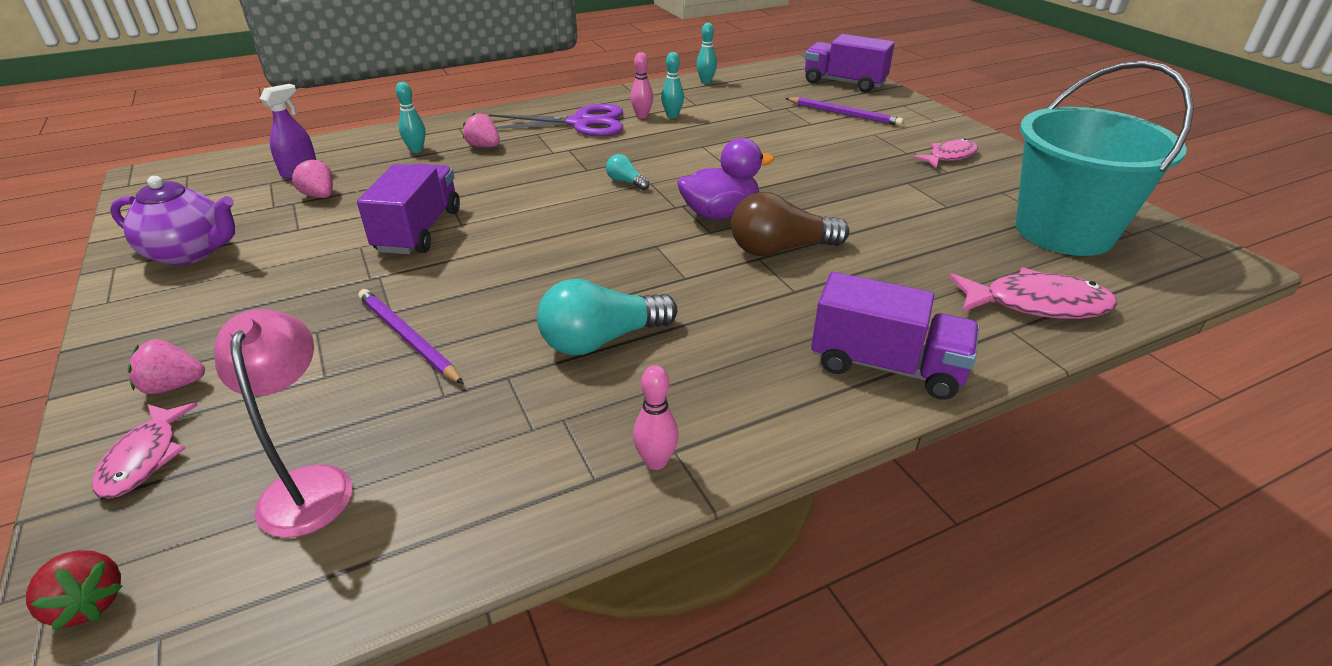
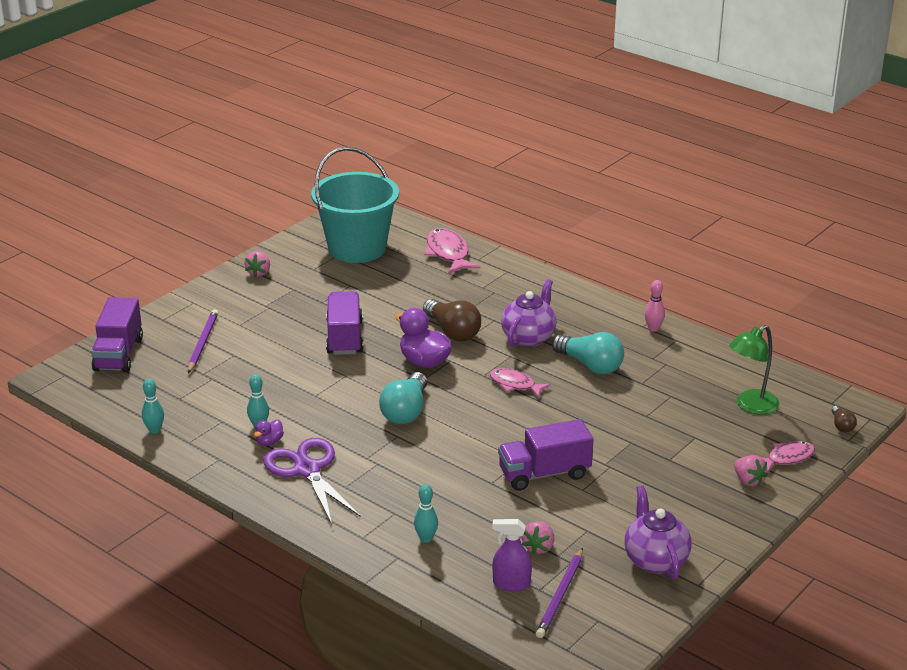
camera: 115 degrees left, 5 degrees down
(88, 603) = (841, 426): red strawberry -> brown light bulb
(308, 484) = (750, 406): pink lamp -> green lamp
(407, 338) = (645, 425): purple pencil -> purple pencil (560, 596)
(484, 146) = (392, 504): pink strawberry -> pink strawberry (259, 273)
(626, 182) = (406, 411): turquoise light bulb -> turquoise light bulb, size x2.03
(642, 116) = (269, 442): pink bowling pin -> purple duck
(723, 307) = (529, 337): none -> purple teapot
(886, 366) = (538, 286): purple truck -> purple truck (344, 338)
(949, 156) = (266, 290): pink fish -> pink fish (515, 384)

